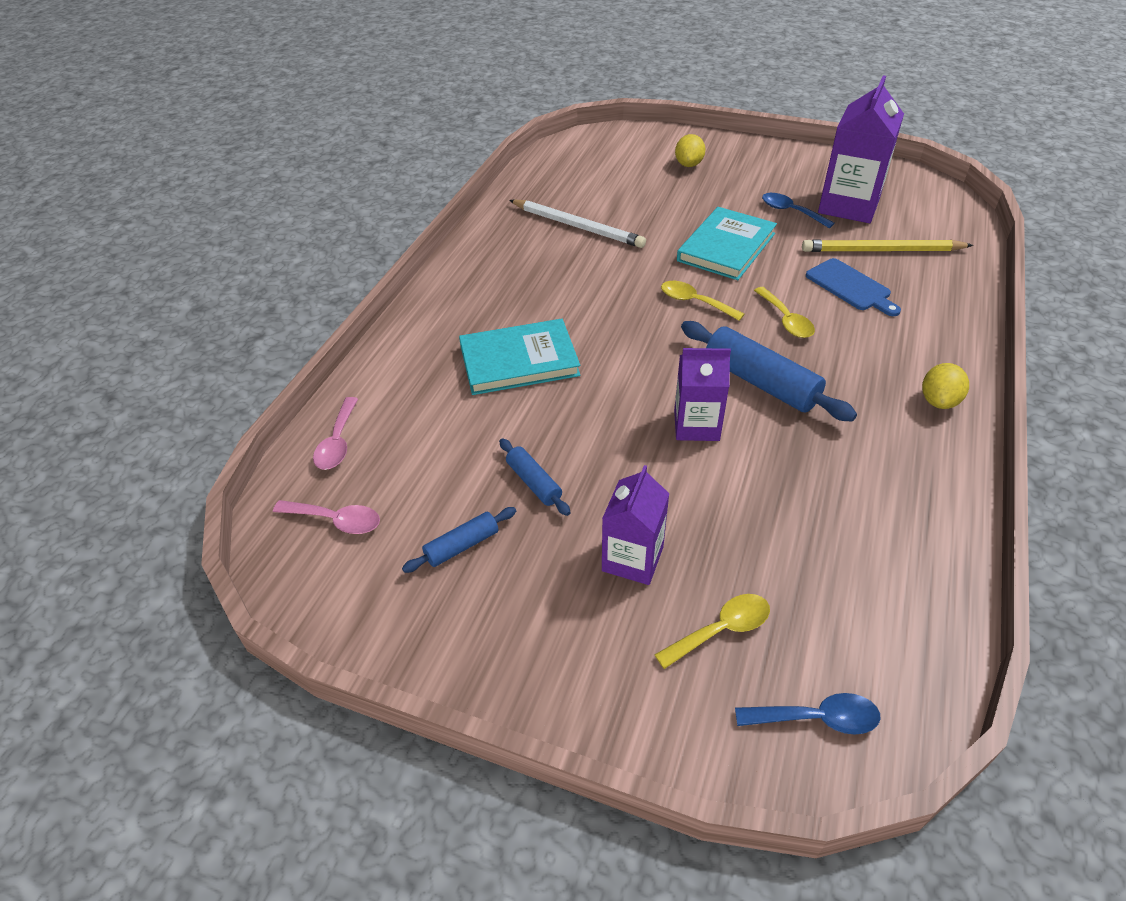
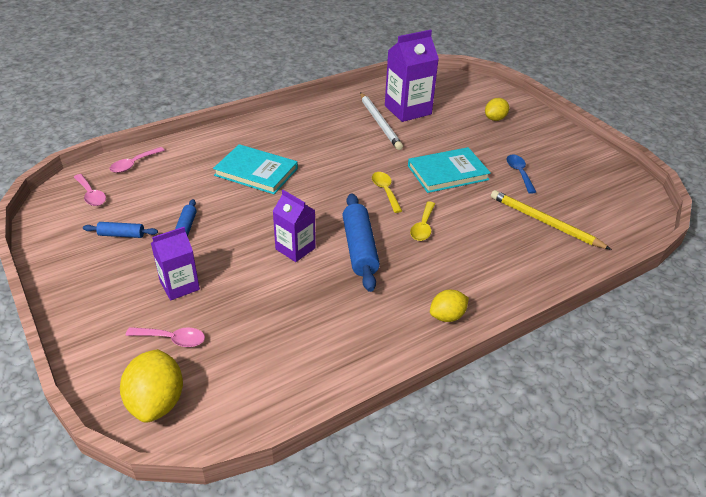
camera: 35 degrees right, 5 degrees down
(720, 630) = (172, 339): yellow spoon -> pink spoon
(816, 718) = (157, 402): blue spoon -> yellow lemon
(848, 206) = (564, 187): purple carton -> purple carton (408, 110)
(850, 287) = (491, 231): blue cutting board -> none

